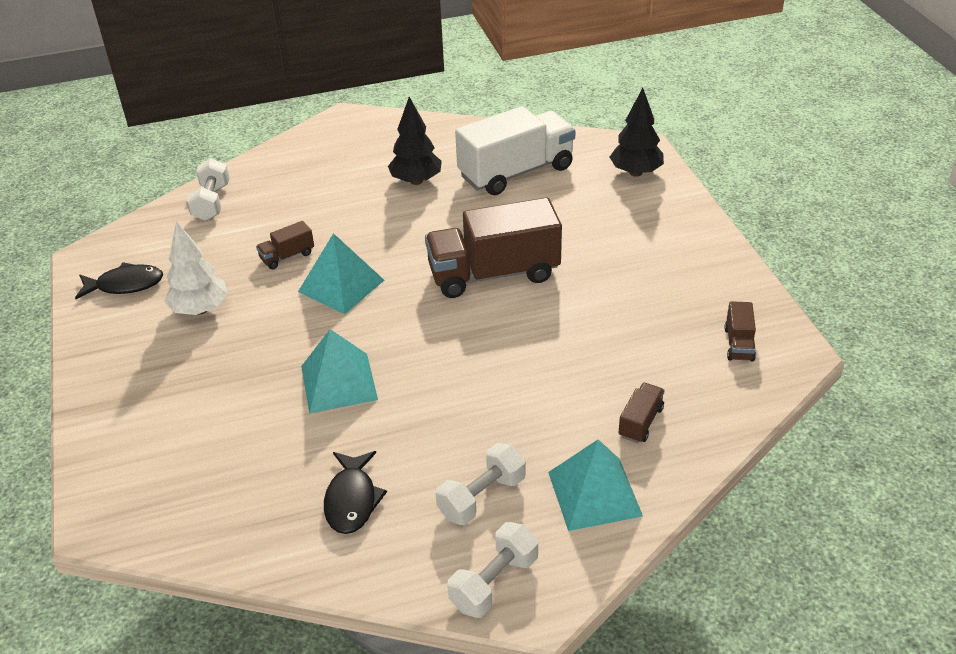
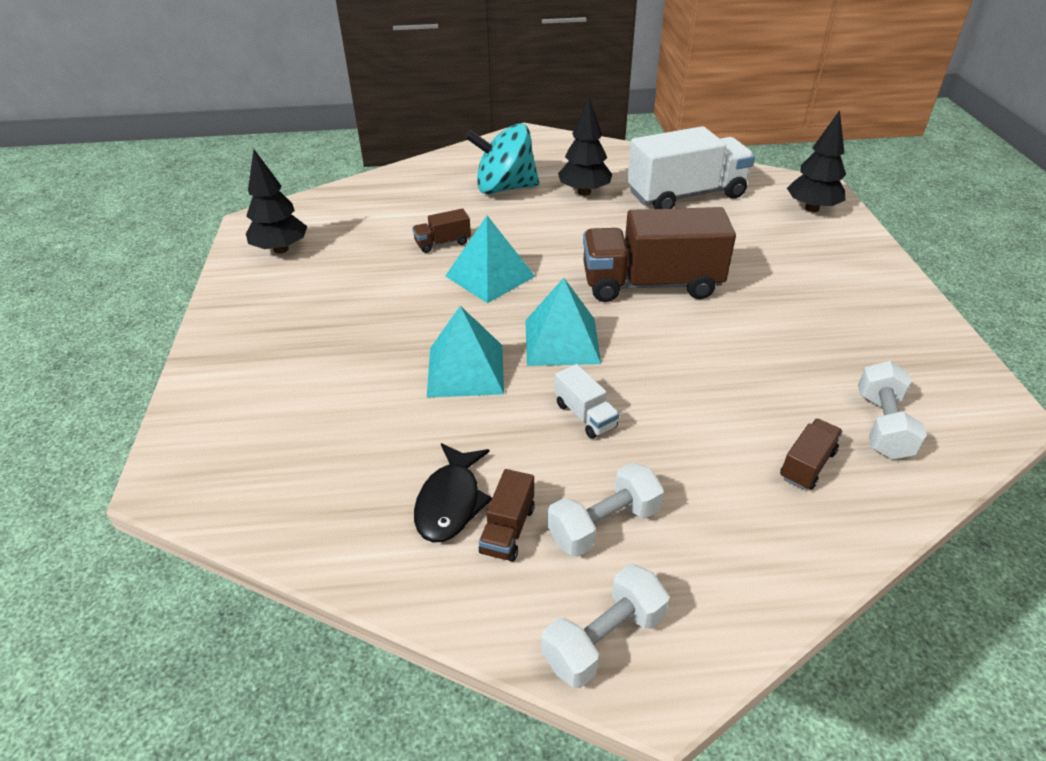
camera: 10 degrees right, 0 degrees up
(125, 285) = (281, 249): black fish -> black tree
(200, 309) = (344, 280): white tree -> none
(212, 202) = (384, 189): white dumbbell -> white dumbbell (882, 426)
(335, 186) = (504, 188): none -> turquoise spinning top
(452, 408) = (585, 415): none -> white truck
(594, 493) = (744, 544): turquoise pyramid -> turquoise pyramid (561, 341)
(739, 344) = (930, 393): brown truck -> brown truck (508, 529)

